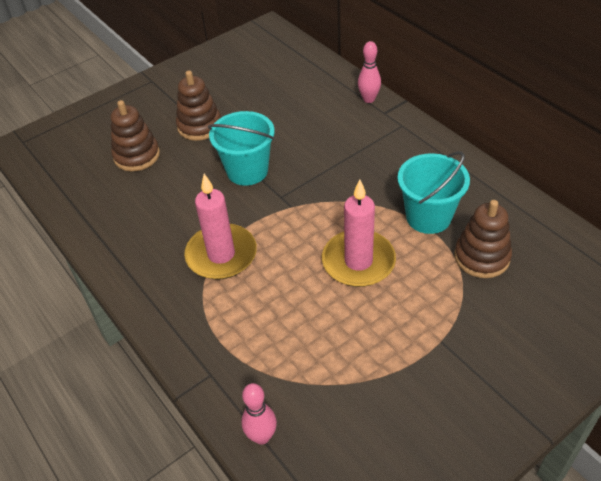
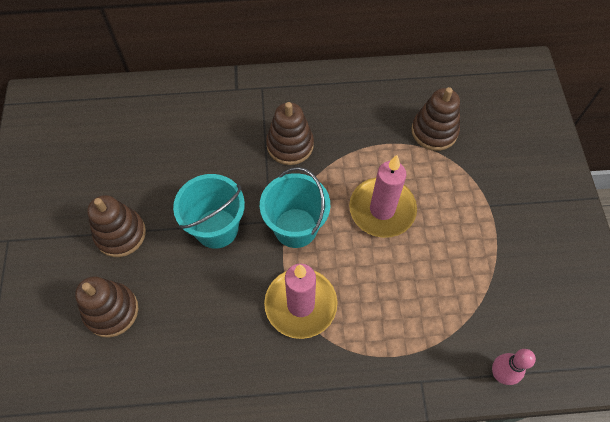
camera: 60 degrees left, 15 degrees up
(363, 170) = (290, 145): none -> brown stacking toy
(368, 99) = (210, 88): pink bowling pin -> none
(428, 217) = (372, 136): turquoise bucket -> turquoise bucket (295, 228)

